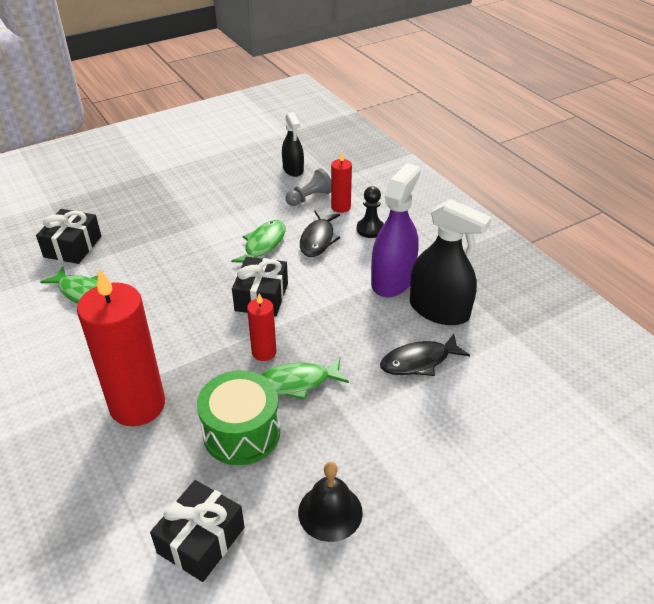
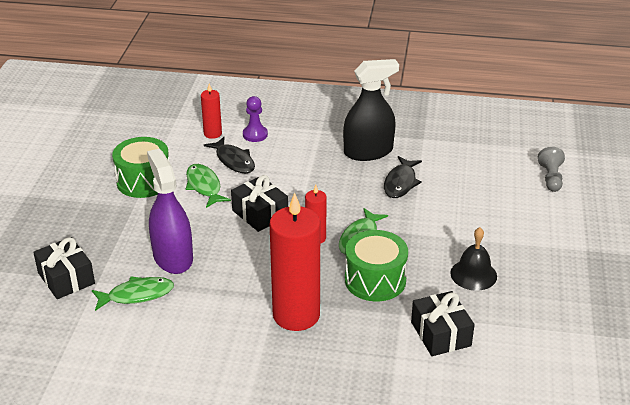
camera: 50 degrees left, 5 degrees down
(233, 211) = (144, 181): none -> green drum
(293, 169) = (134, 130): black spray bottle -> none
(310, 198) = (181, 140): grey pawn -> grey pawn (551, 178)
(370, 229) = (255, 135): black pawn -> purple pawn
(392, 280) = (318, 153): purple spray bottle -> purple spray bottle (173, 257)

